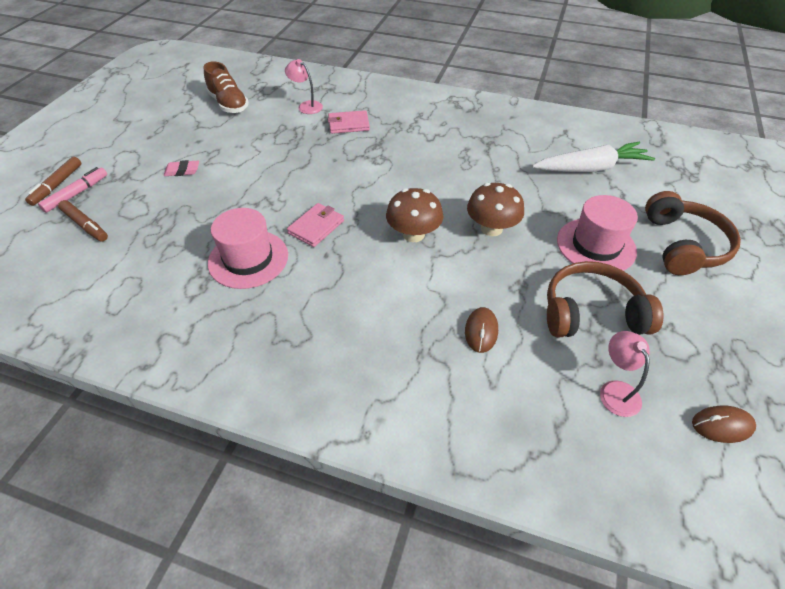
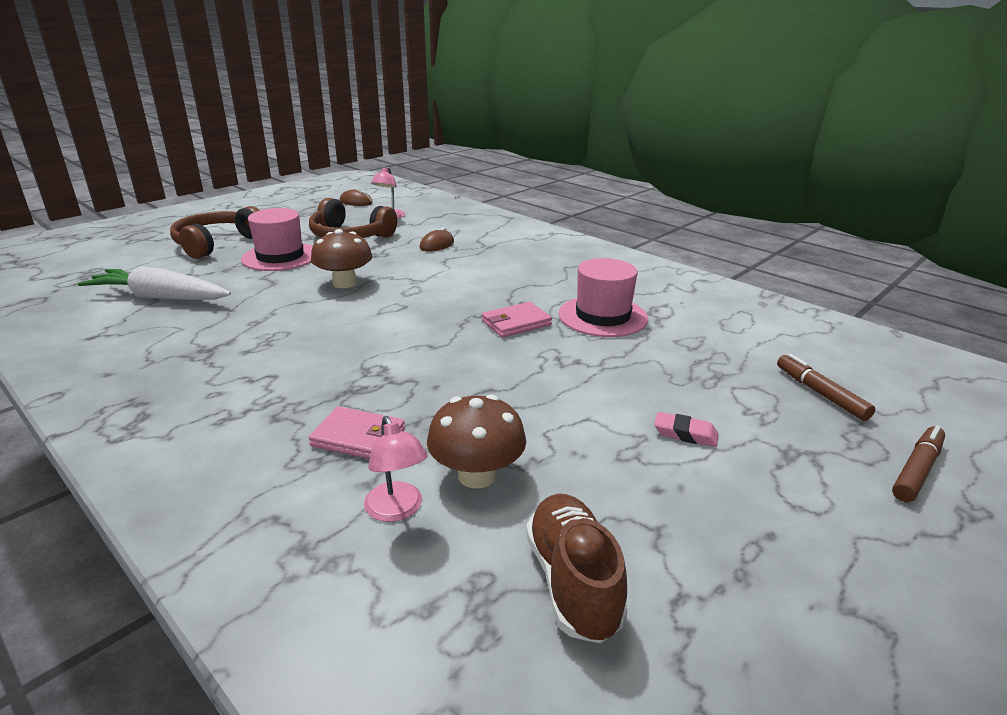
camera: 155 degrees left, 20 degrees down
(76, 194) = (865, 444): pink marker -> none
(413, 234) = (422, 296): brown mushroom -> brown mushroom (477, 475)

